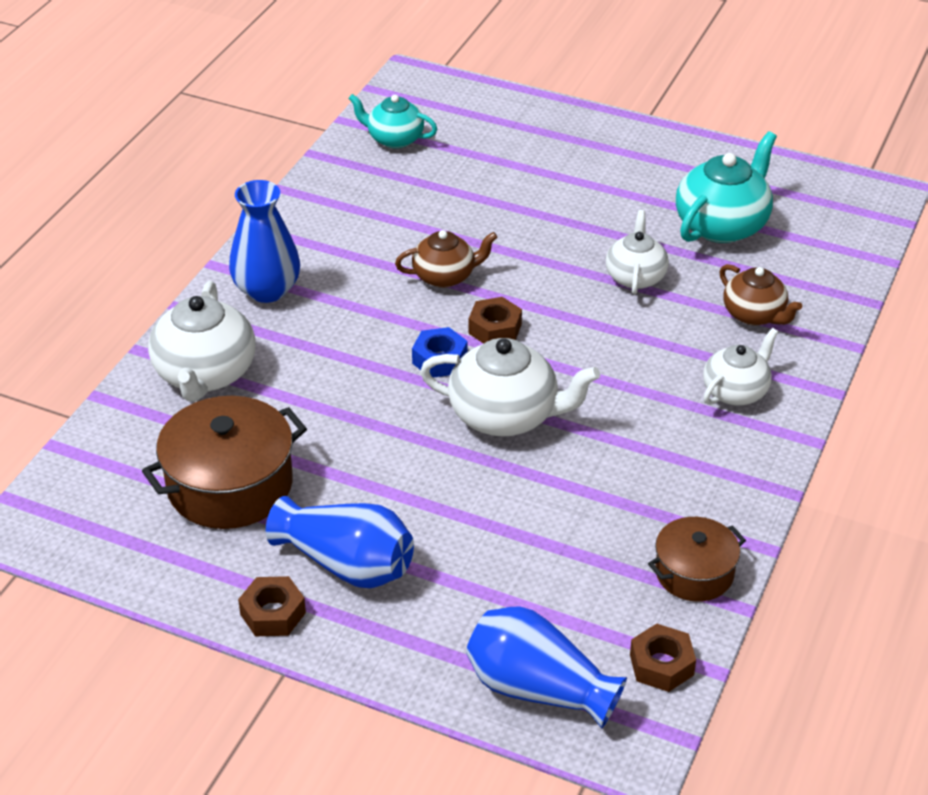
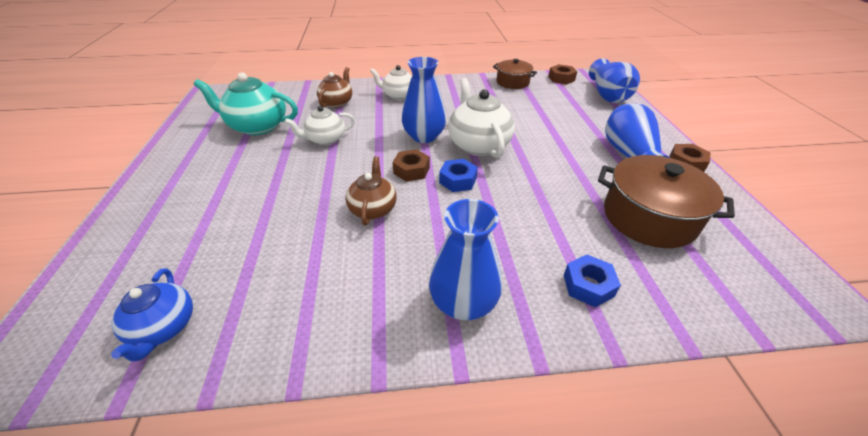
camera: 120 degrees left, 0 degrees up
(205, 374) = (588, 285): white teapot -> blue nut
(394, 139) = (164, 328): turquoise teapot -> blue teapot
(445, 276) = (373, 209): brown teapot -> brown teapot turned 45 degrees clockwise
(572, 370) = (424, 136): none -> blue vase

